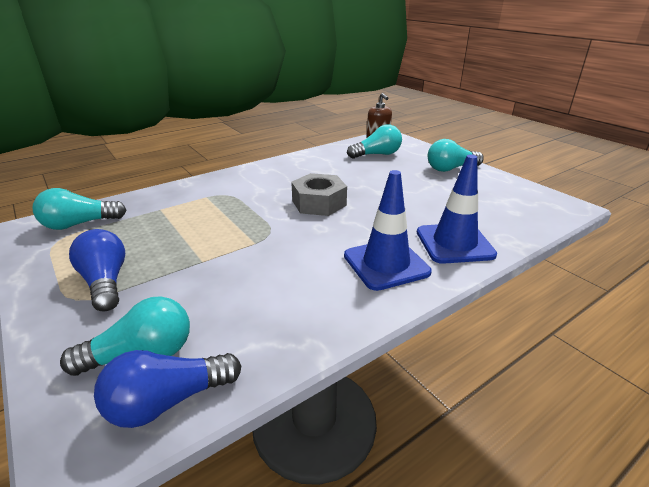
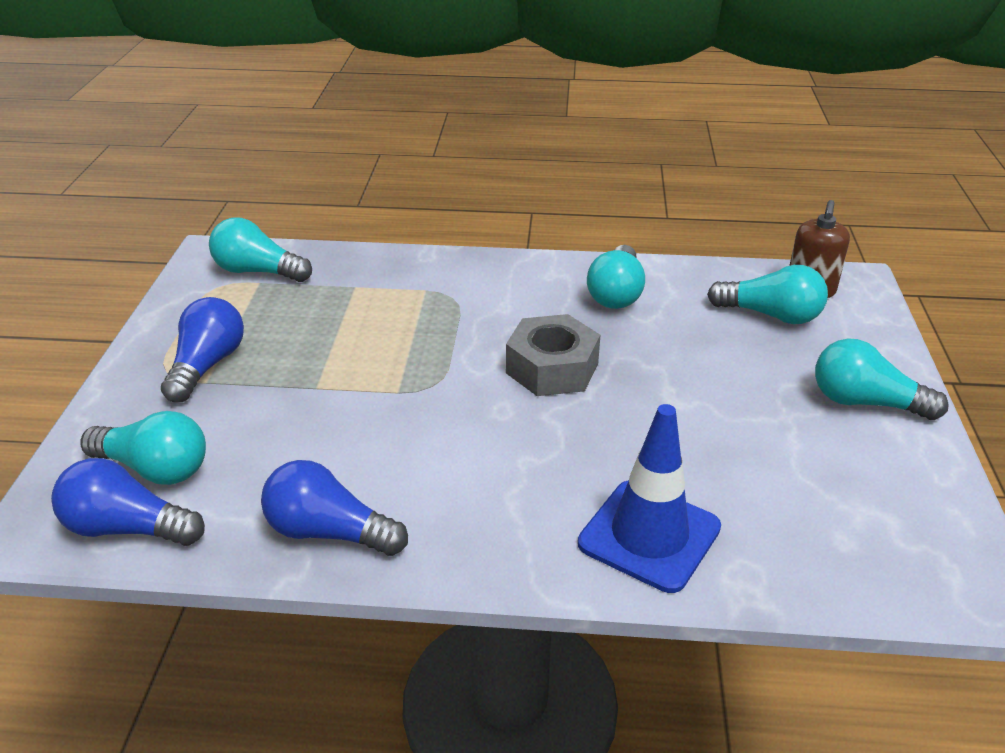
camera: 40 degrees right, 5 degrees up
(305, 167) = (616, 293): none -> turquoise light bulb
(312, 323) = (329, 532): none -> blue light bulb
(386, 264) = (509, 510): blue traffic cone -> none

